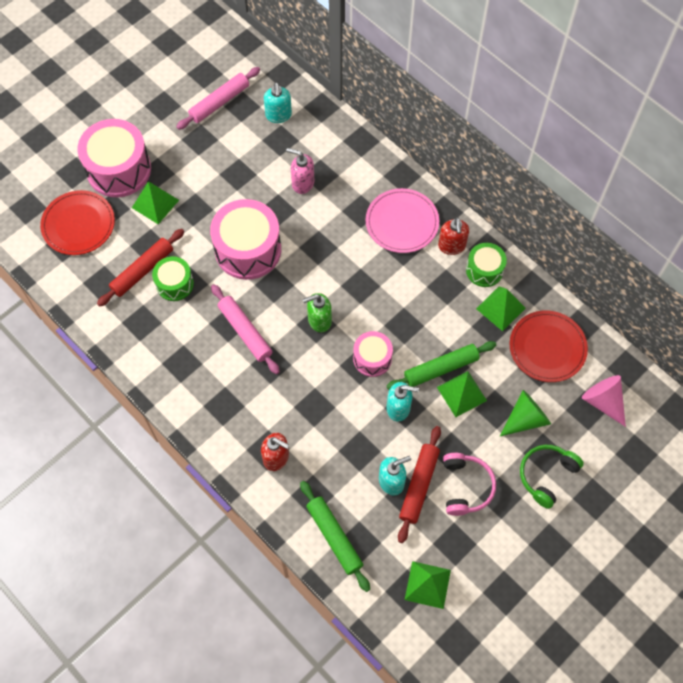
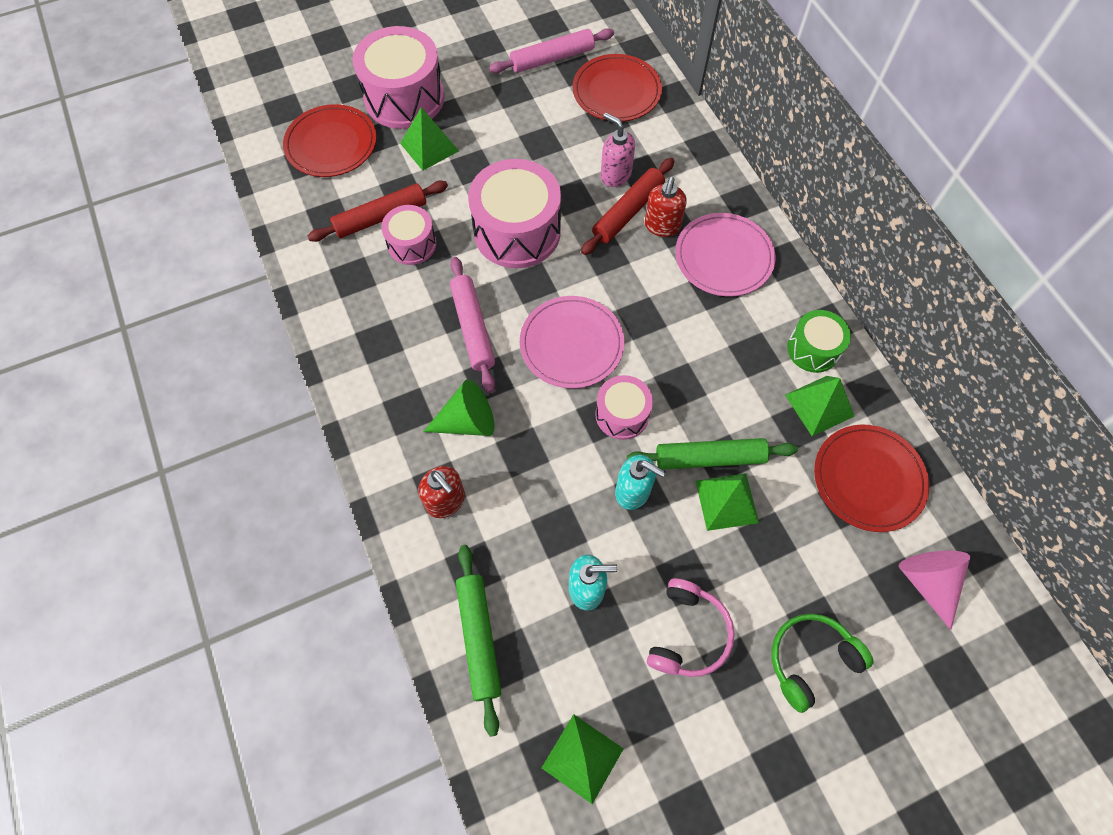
camera: 20 degrees right, 0 degrees up
(174, 284) = (412, 244): green drum -> pink drum
(278, 115) = (616, 91): turquoise soap dispenser -> red plate
(319, 320) = (571, 344): green soap dispenser -> pink plate
(419, 485) = (622, 608): red rolling pin -> red rolling pin (628, 212)
(451, 246) = (779, 305): red soap dispenser -> red soap dispenser (662, 226)
(525, 419) = (805, 567): green cone -> green cone (467, 421)

